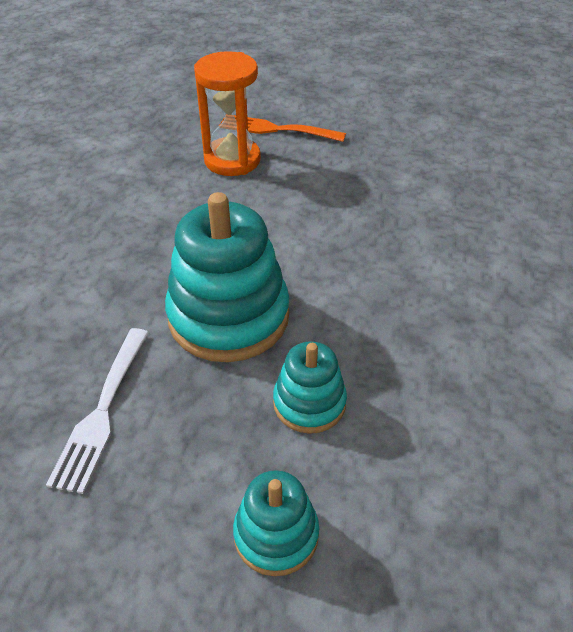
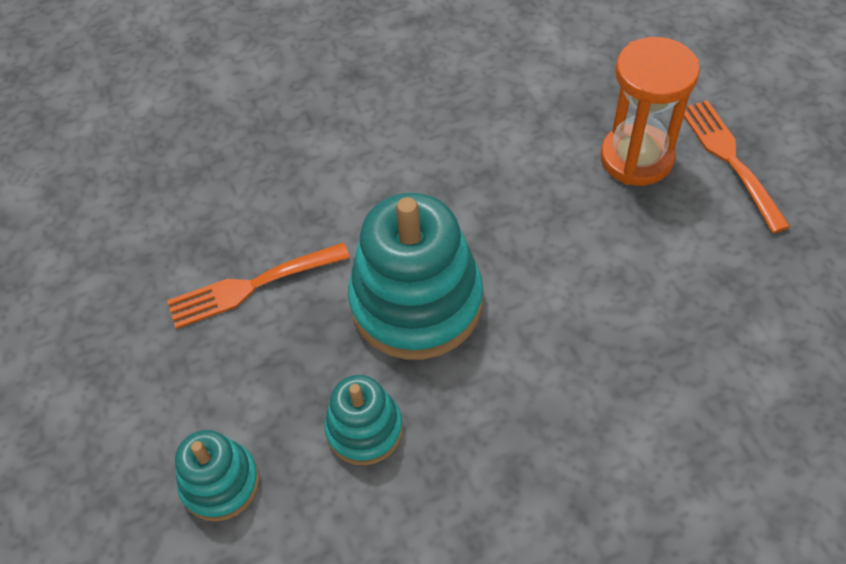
camera: 60 degrees right, 10 degrees up
(102, 411) = (252, 286): white fork -> orange fork

